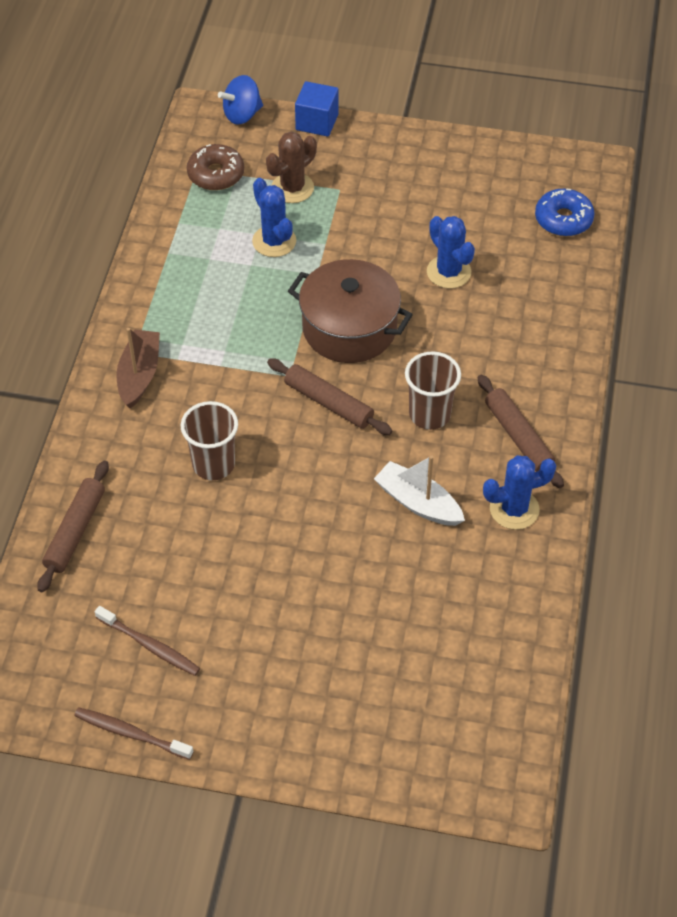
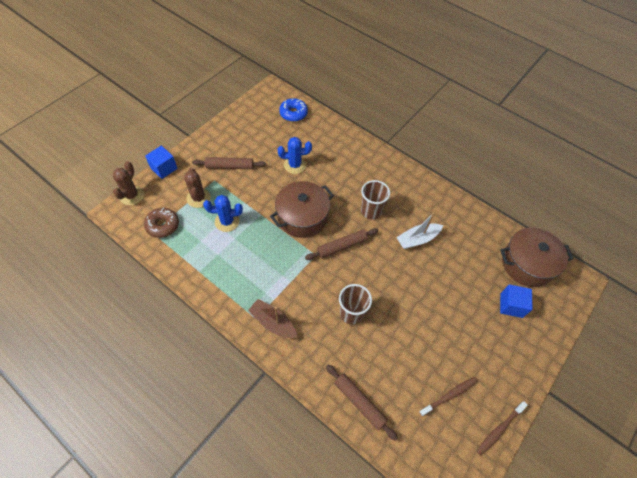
camera: 65 degrees left, 5 degrees up
(242, 115) = (132, 195): blue spinning top -> brown cactus
(374, 689) = (511, 305): none -> blue cube
(483, 692) = (527, 264): none -> brown pot
(514, 509) = (438, 206): blue cactus -> none
(518, 436) = (400, 186): brown rolling pin -> brown rolling pin (230, 166)

